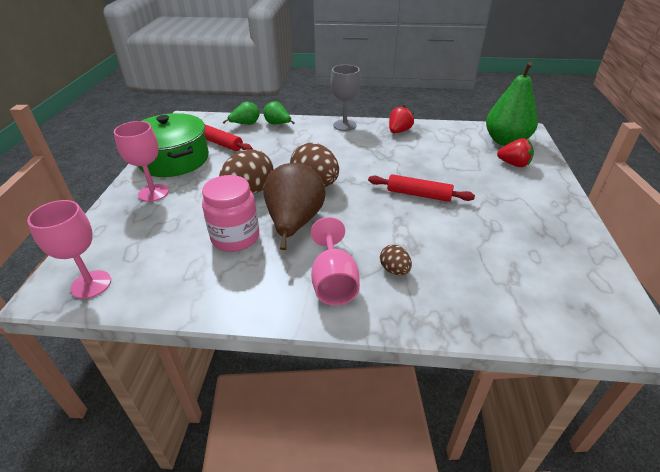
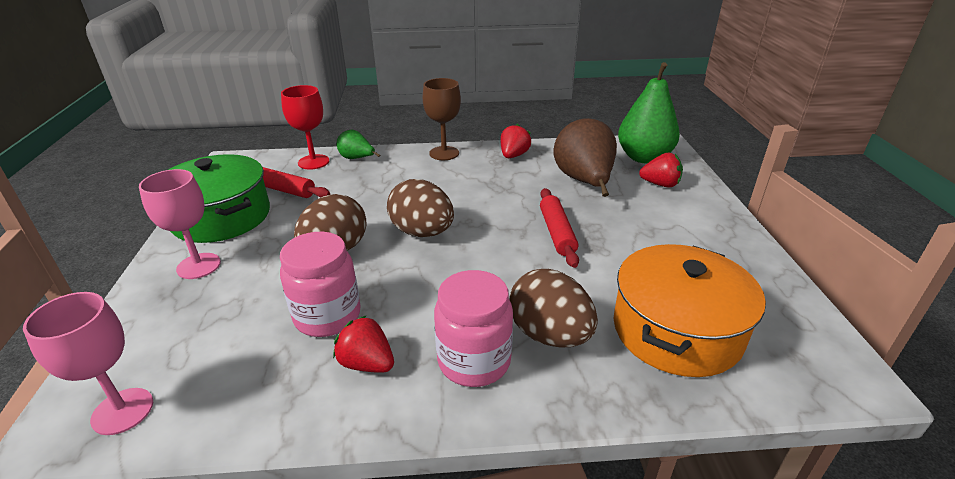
camera: 10 degrees left, 5 degrees down
(245, 124) = (313, 162): green pear -> red goblet
(256, 274) = (367, 363): none -> red strawberry
(294, 223) = (405, 287): brown pear -> brown pear (584, 182)
(333, 282) = (474, 361): pink goblet -> pink jar
(344, 125) = (444, 153): grey goblet -> brown goblet
(394, 270) = (549, 335): brown egg -> brown egg, size x1.96
(419, 194) = (557, 233): red rolling pin -> red rolling pin turned 75 degrees clockwise
(495, 279) = (677, 330): none -> orange pot

